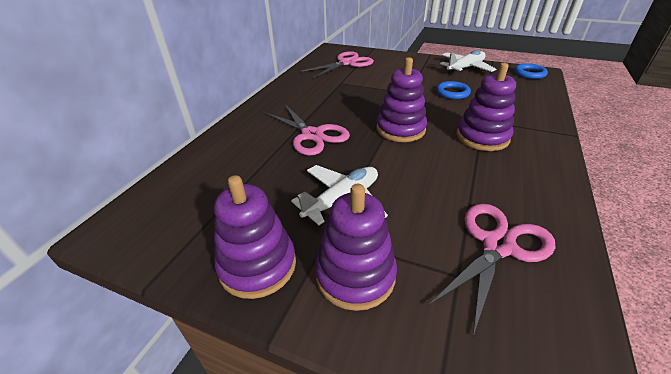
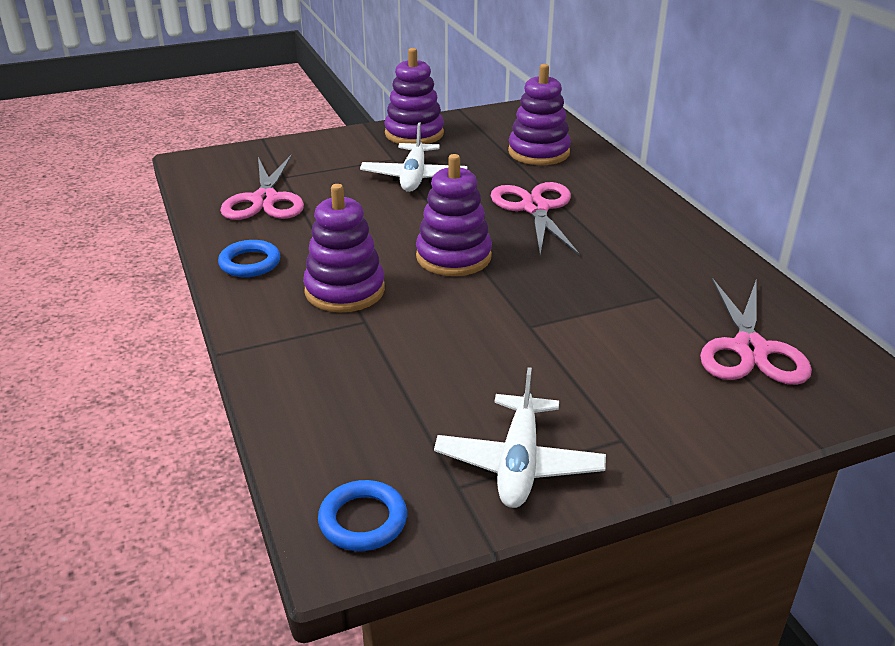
camera: 135 degrees right, 5 degrees down
(312, 135) = (535, 208): pink scissors -> pink scissors turned 75 degrees clockwise
(355, 275) = (349, 152): purple stacking toy -> purple stacking toy (538, 152)
(452, 93) = (462, 360): blue ring -> blue ring (250, 263)

